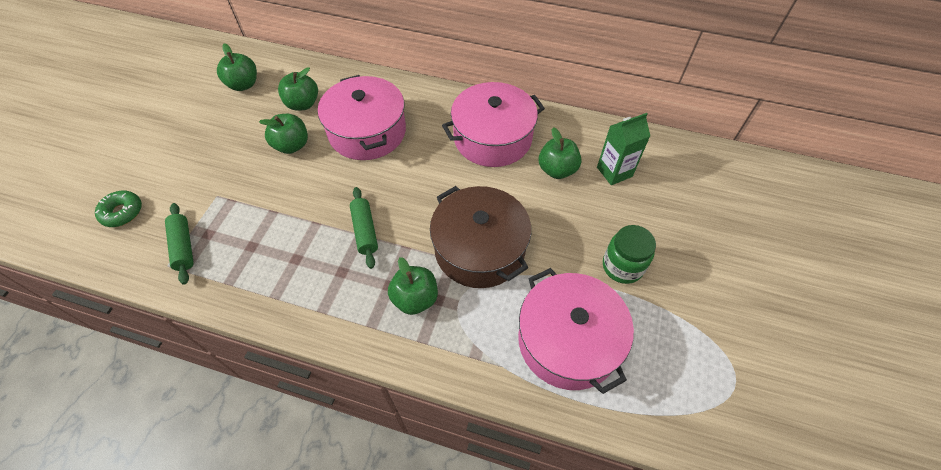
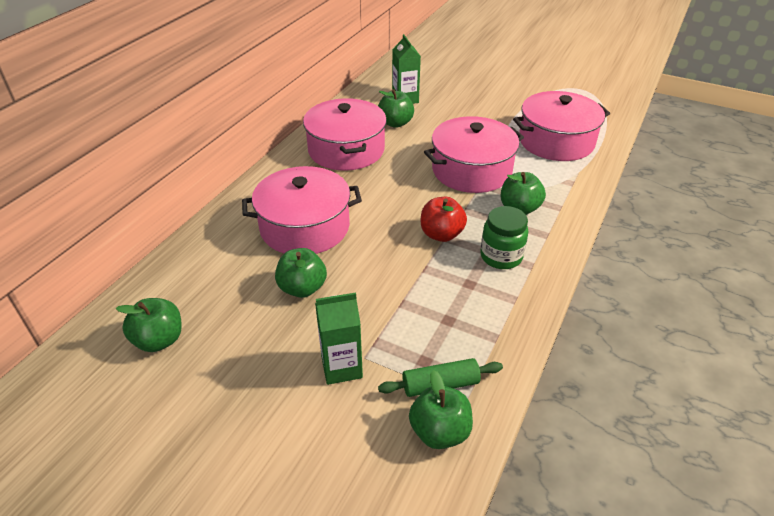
camera: 80 degrees left, 15 degrees down
(122, 212) = (368, 465): green donut -> none
(208, 184) = (341, 367): none -> green carton
(302, 104) = (232, 278): green apple -> green apple (439, 431)
(365, 231) = (441, 234): green rolling pin -> red apple
(479, 249) = (471, 170): brown pot -> pink pot
(622, 266) = (495, 111): green jar -> green jar (501, 256)

